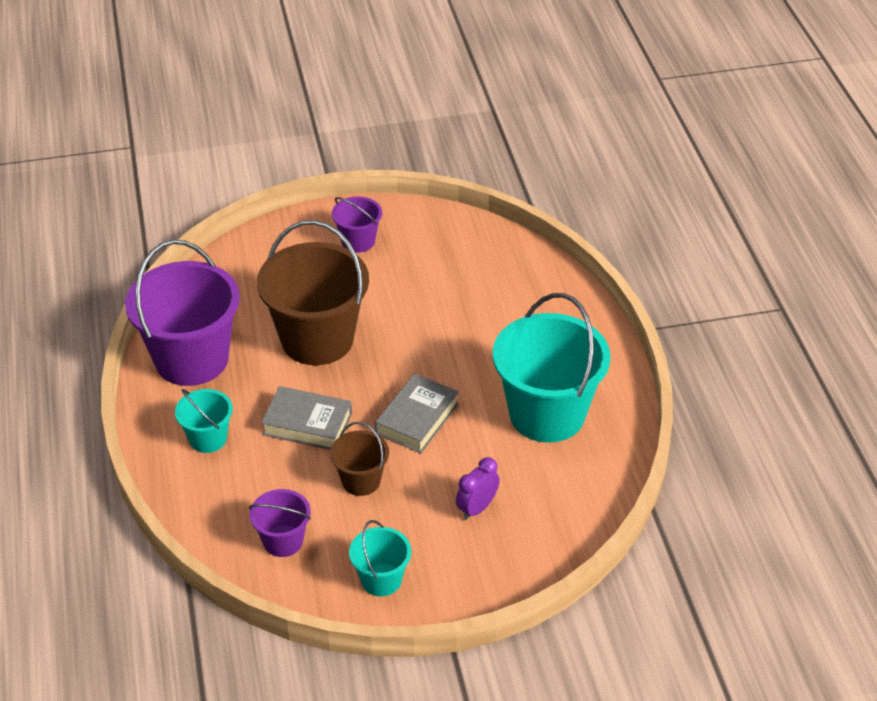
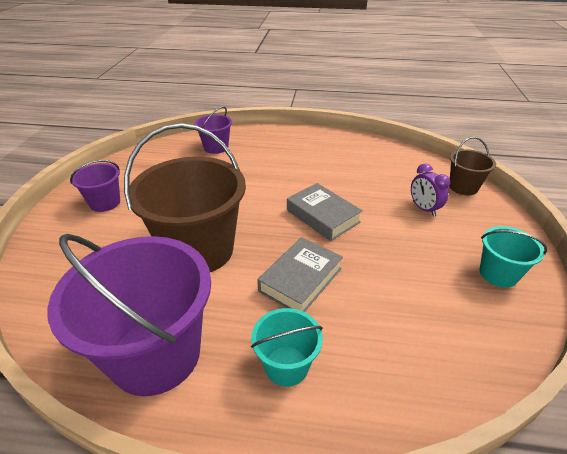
camera: 70 degrees left, 5 degrees down
(283, 541) = (449, 331): purple bucket -> purple bucket (216, 147)
(361, 481) = (381, 261): brown bucket -> brown bucket (463, 187)
(547, 414) = (342, 163): turquoise bucket -> none

